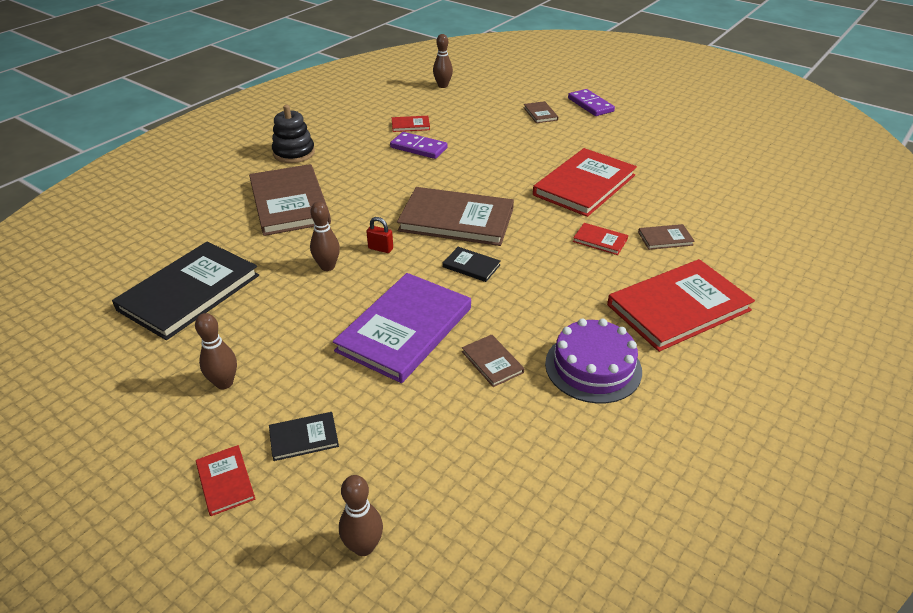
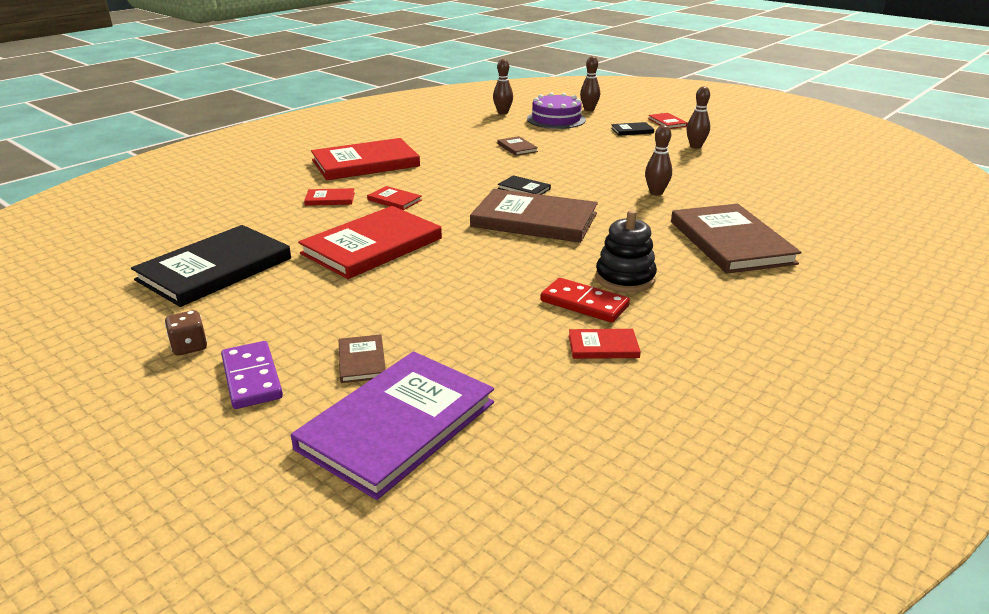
camera: 175 degrees left, 10 degrees down
(189, 292) = (767, 183): black book -> black book (215, 269)
(294, 153) = (774, 304): black stacking toy -> black stacking toy (625, 278)
(380, 248) = (610, 202): red padlock -> none
(404, 329) = (579, 161): purple book -> purple book (397, 425)
(418, 148) = (584, 303): purple domino -> red domino
(443, 86) = (543, 457): brown bowling pin -> brown bowling pin (503, 113)
(593, 367) = (450, 144): purple cake -> purple cake (556, 119)
(639, 116) = (189, 346): none -> brown dice
(665, 238) = (330, 199): brown book -> red book

